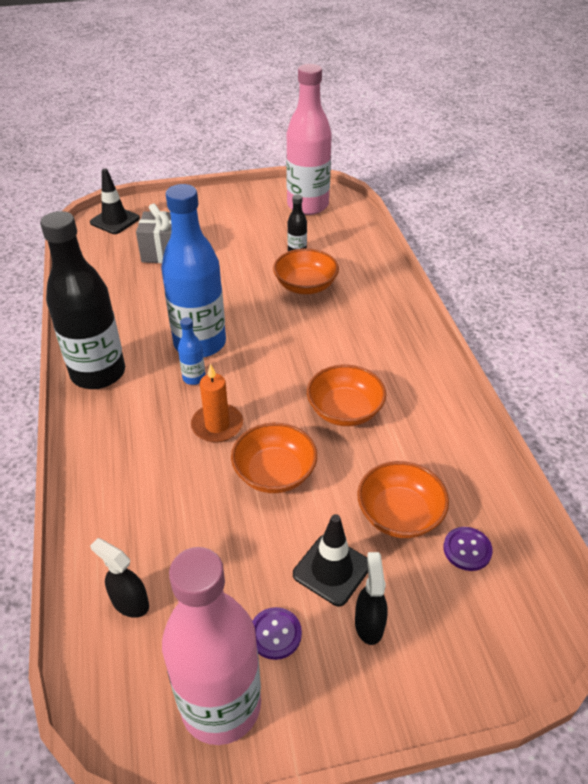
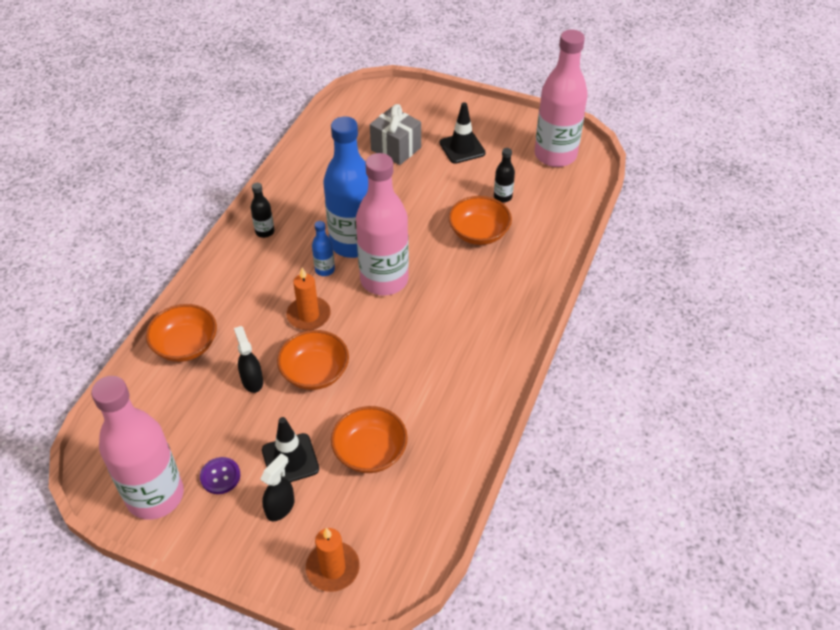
camera: 35 degrees right, 5 degrees up
(98, 373) = (265, 232): black bottle -> black bottle, size x0.42
(115, 220) = (383, 100): black traffic cone -> black traffic cone (462, 148)
(129, 602) = (156, 404): black spray bottle -> black spray bottle (252, 381)
(260, 360) = (384, 280): none -> pink bottle
(345, 410) = (407, 354): orange bowl -> orange bowl (186, 345)
(467, 549) = (391, 503): purple button -> none
(479, 649) = (333, 568): none -> orange candle

